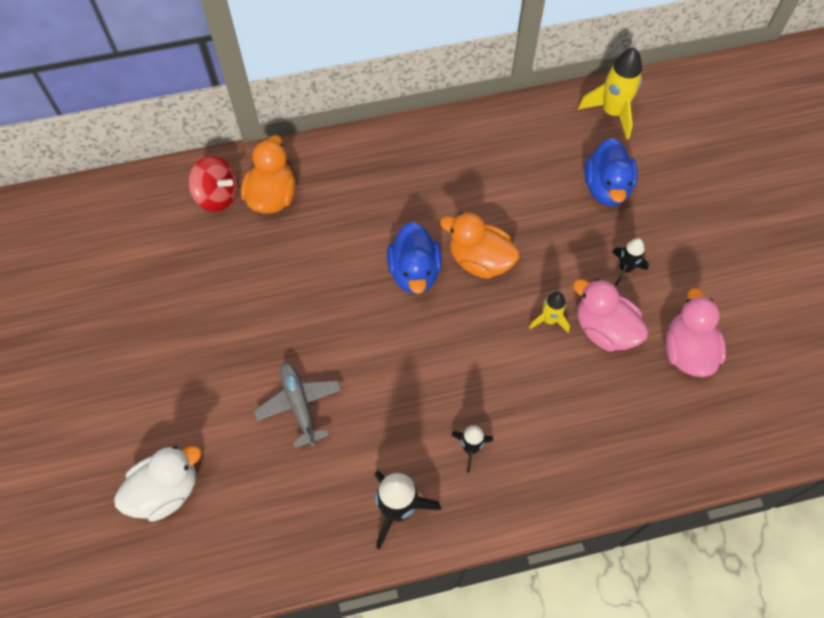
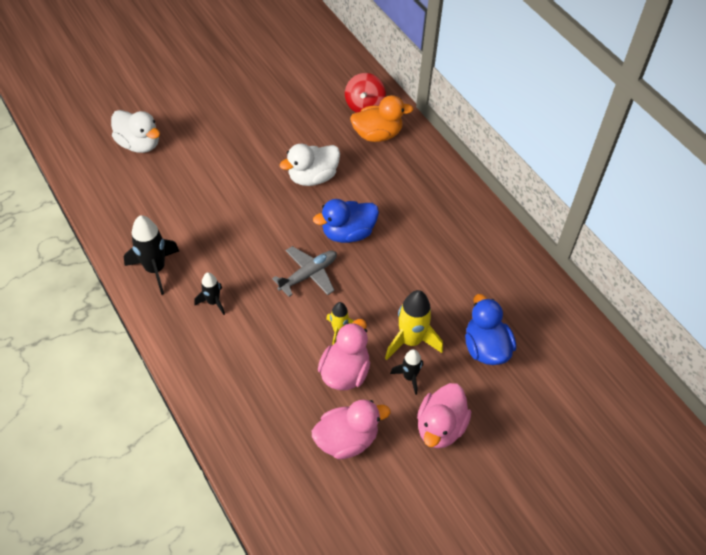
camera: 70 degrees right, 10 degrees down
(299, 404) = (218, 194): grey plane -> grey plane (308, 275)
(313, 286) = (312, 177): none -> white duck
(480, 260) = (375, 272): orange duck -> none
(606, 188) = (486, 348): blue duck -> blue duck turned 90 degrees clockwise
(612, 112) = (569, 337): yellow rocket -> yellow rocket (411, 341)
(689, 259) = (440, 427): none -> pink duck

